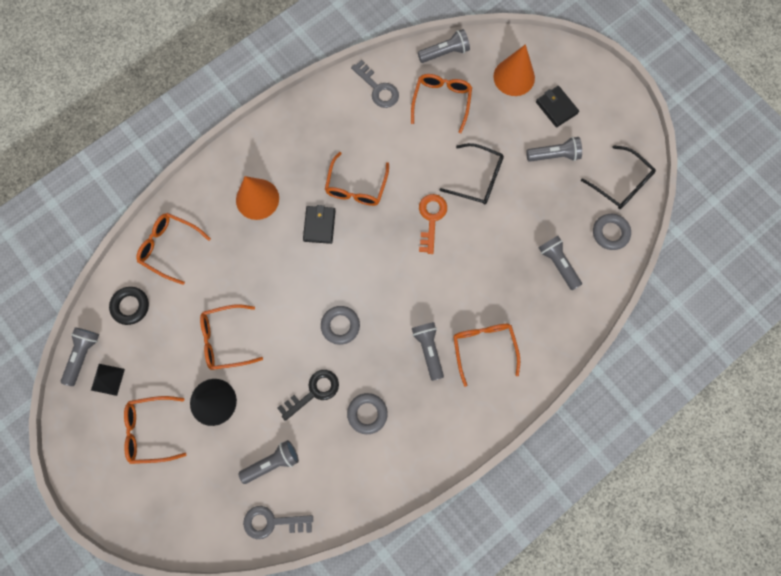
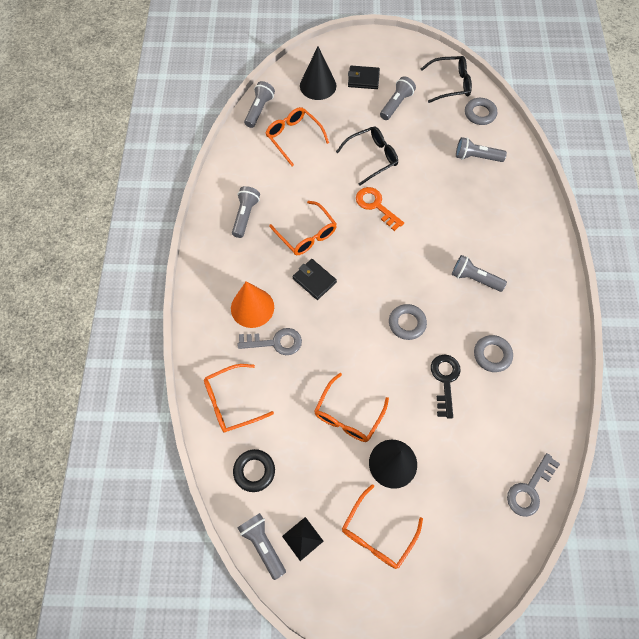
camera: 50 degrees left, 10 degrees down
(272, 462) = (479, 453): grey flashlight -> grey flashlight (245, 215)
(378, 88) = (244, 167): grey key -> grey key (275, 342)
(483, 348) = (501, 243): orange glasses -> none
(514, 77) = (318, 85): orange cone -> black cone

